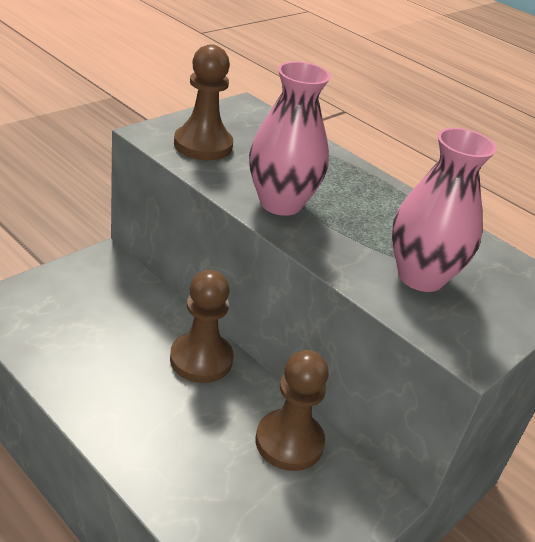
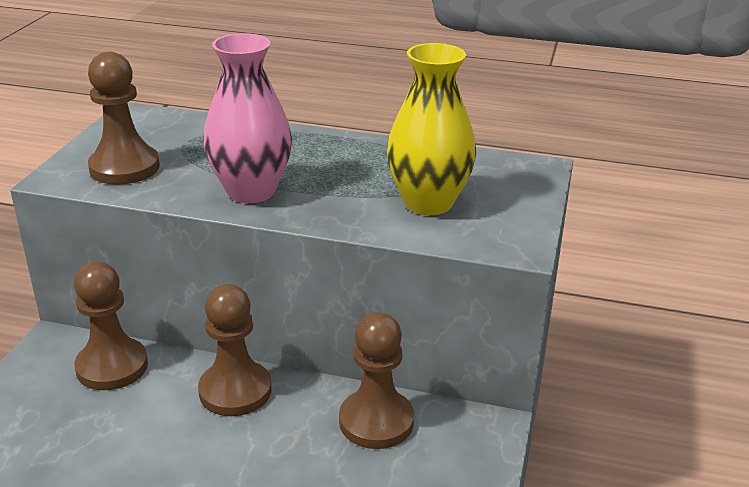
camera: 25 degrees left, 5 degrees down
(130, 296) = (112, 366): none -> brown pawn
(421, 277) = (428, 203): pink vase -> yellow vase

